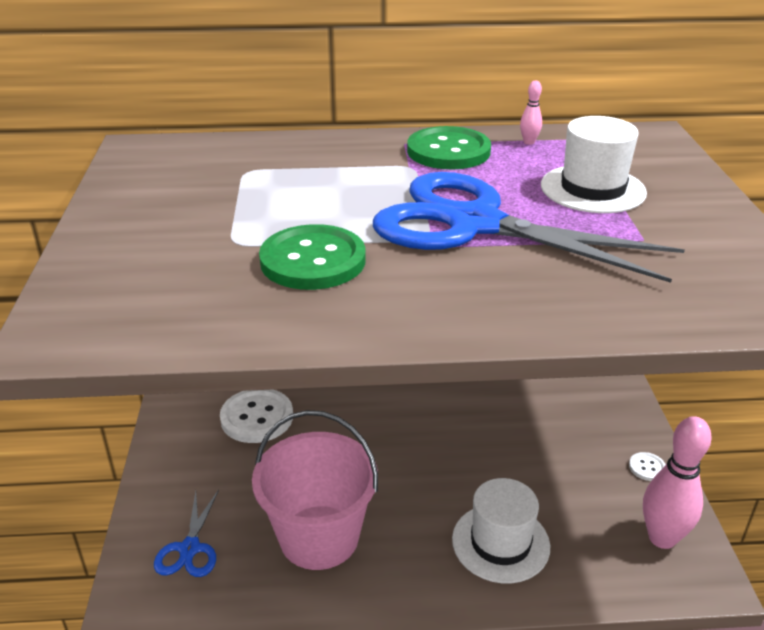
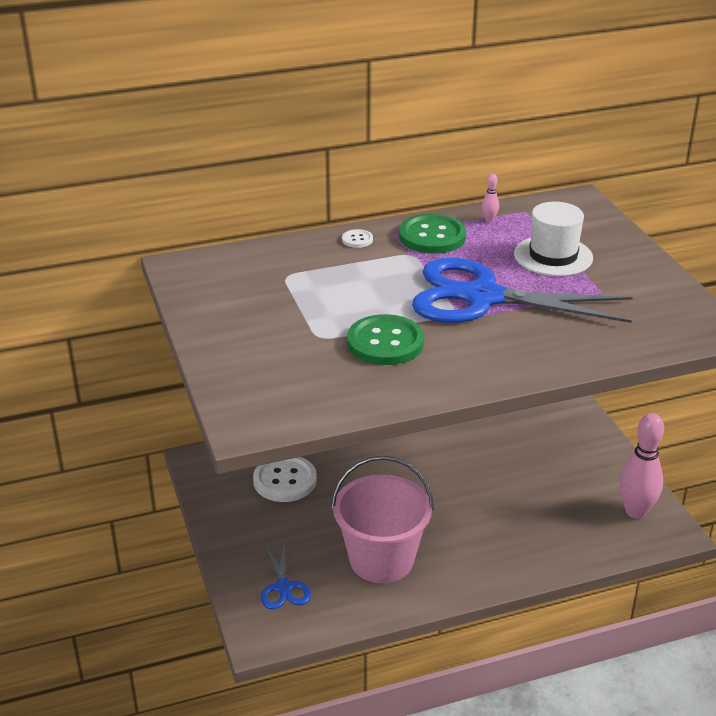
camera: 15 degrees left, 0 degrees up
(500, 543) = (520, 537): white hat -> none
(647, 467) = (611, 463): white button -> white button (357, 240)

